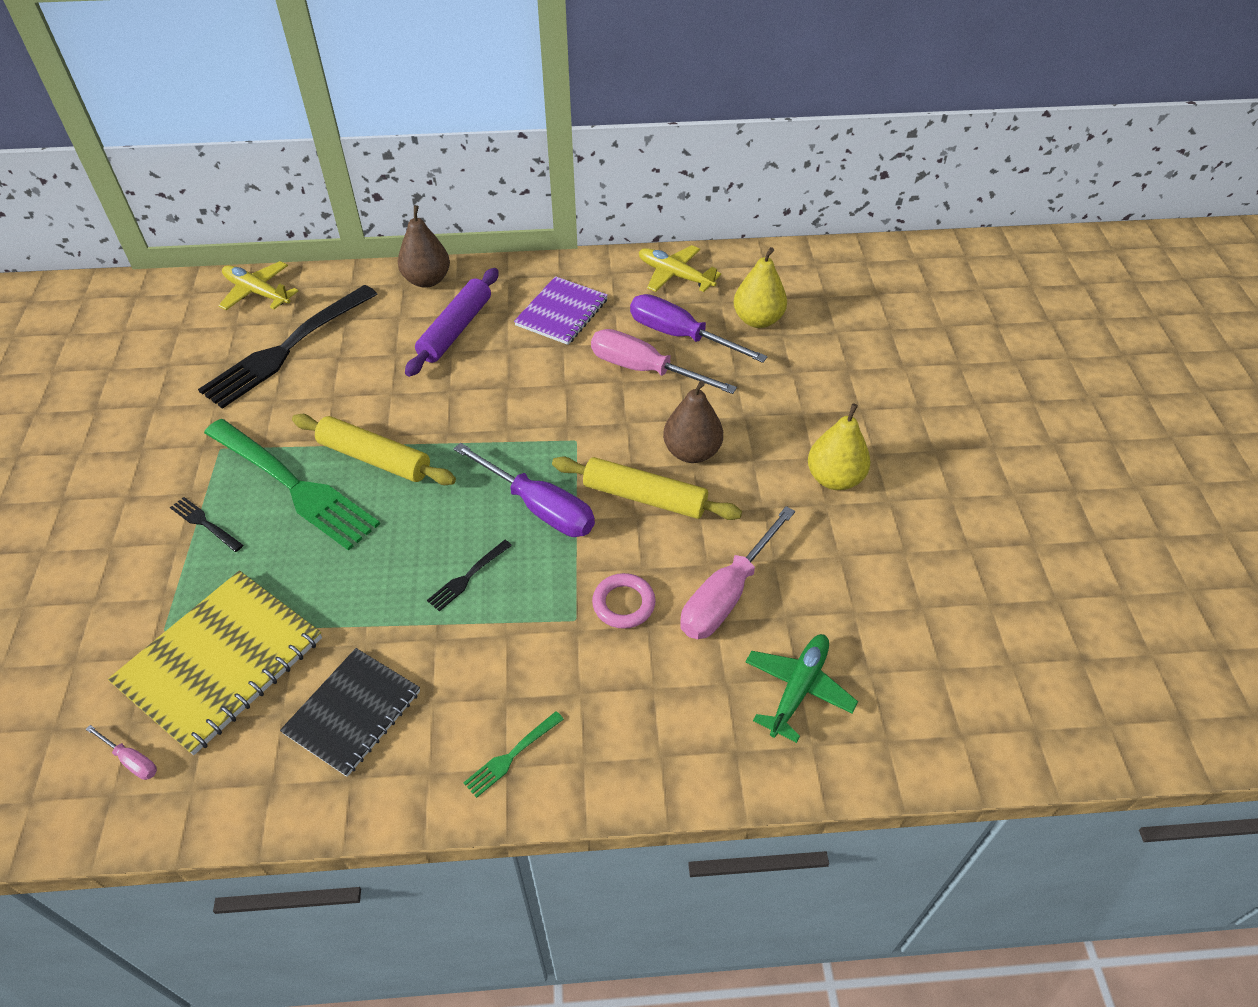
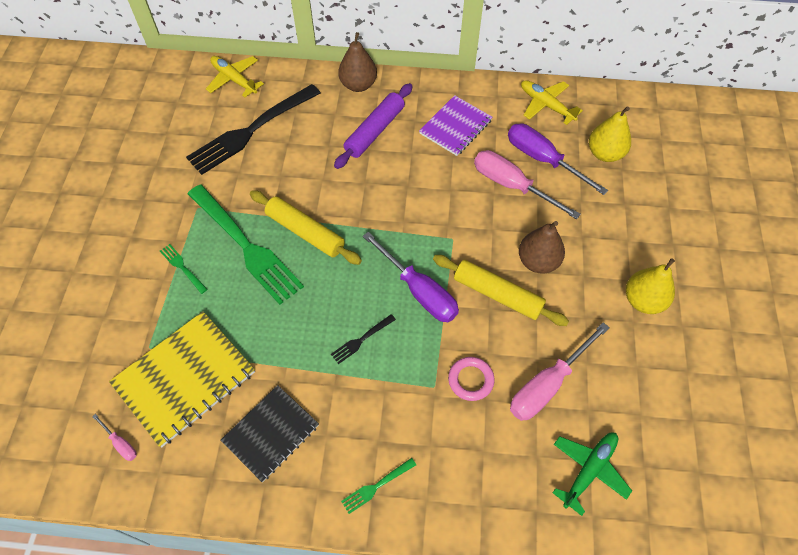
camera: 10 degrees right, 10 degrees up
(205, 523) = (182, 267): black fork -> green fork

